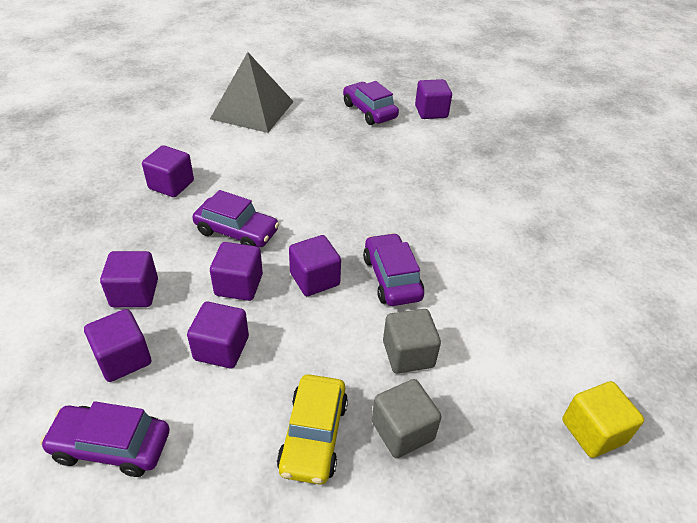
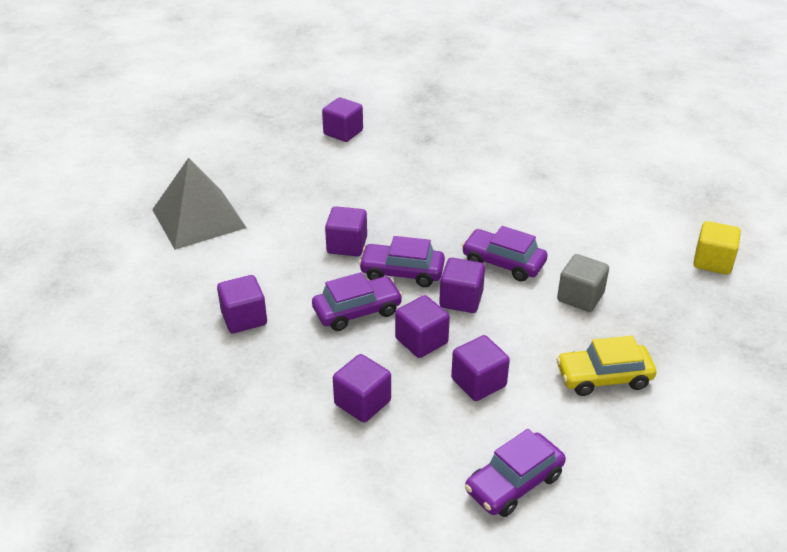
camera: 45 degrees left, 5 degrees down
(123, 358) = (431, 440): purple cube -> purple cube (347, 245)
(314, 436) = (603, 377): yellow car -> yellow car turned 120 degrees clockwise
(369, 111) = (296, 160): purple car -> purple car (402, 272)
(402, 431) = (638, 336): grey cube -> none

